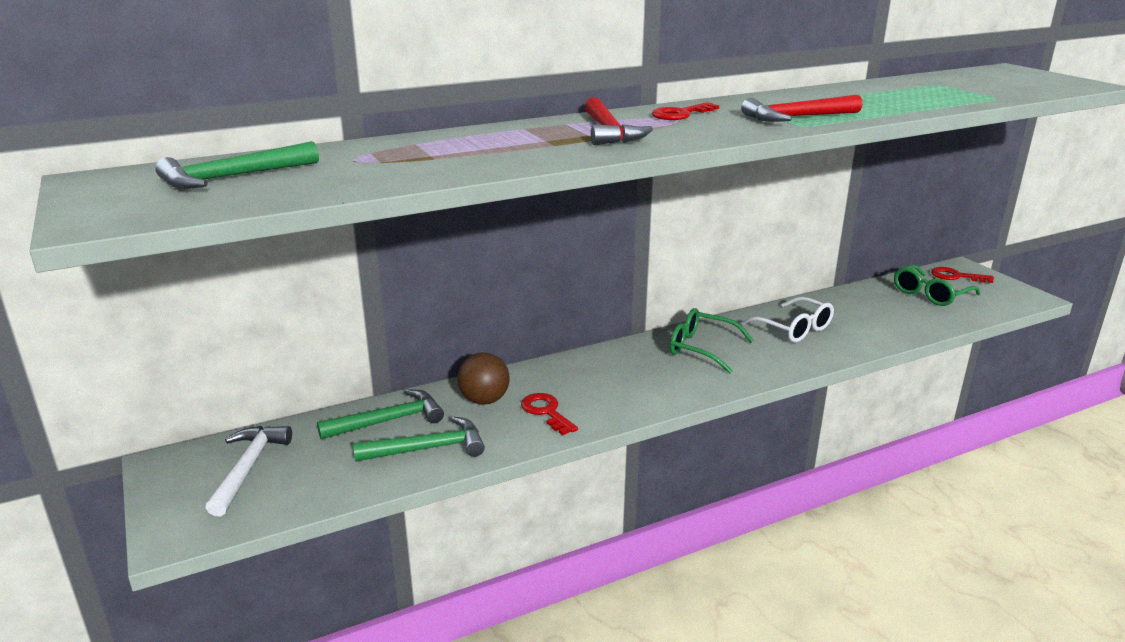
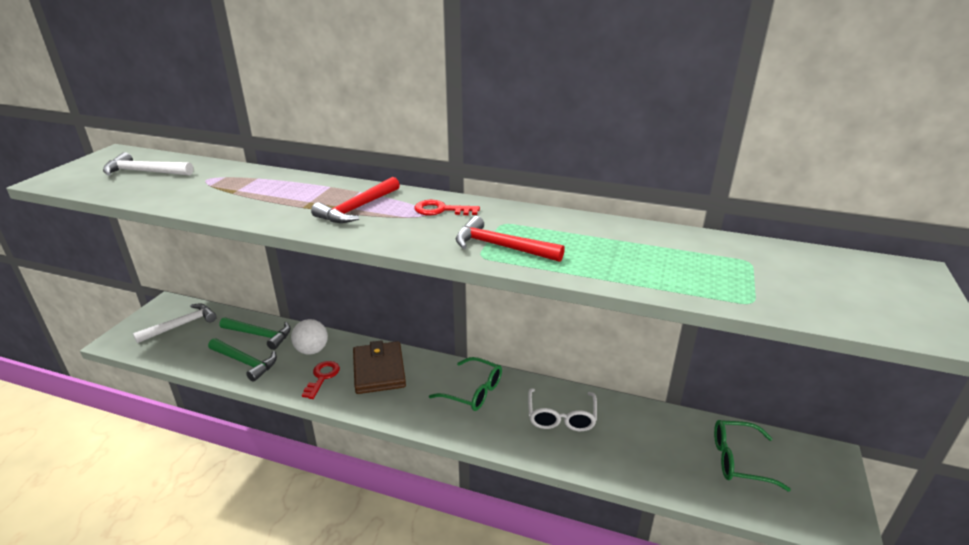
camera: 45 degrees right, 5 degrees up
(233, 177) = (145, 172): green hammer -> white hammer
(484, 400) = (312, 350): brown ball -> white ball
(590, 378) = (379, 370): none -> brown wallet
(701, 348) = (473, 391): green glasses -> green glasses turned 135 degrees clockwise
(956, 276) = (804, 460): red key -> none

